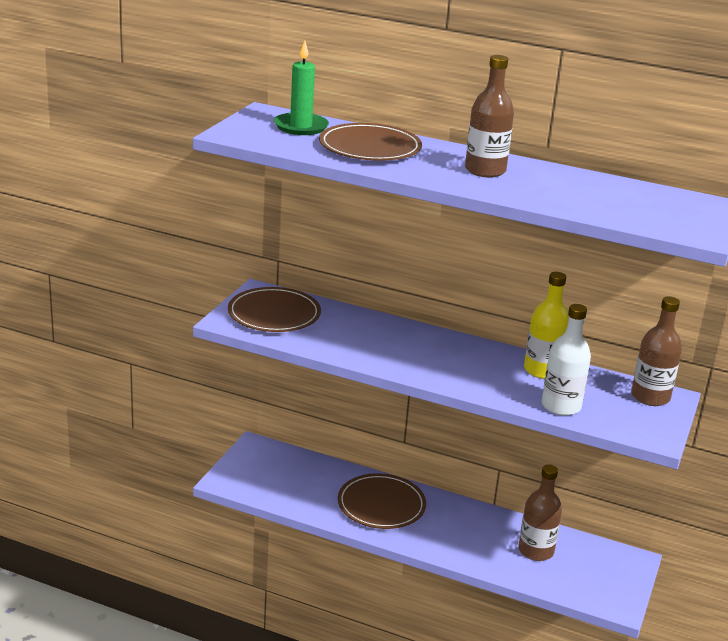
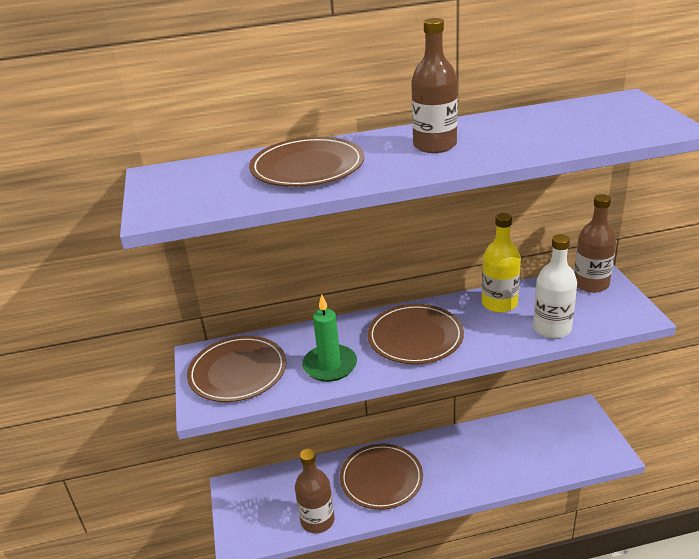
camera: 30 degrees left, 5 degrees up
(301, 127) = (213, 174): green candle -> green candle (330, 365)
(436, 357) = (415, 337): none -> brown plate
(536, 551) = (520, 445): brown bottle -> brown bottle (317, 520)

